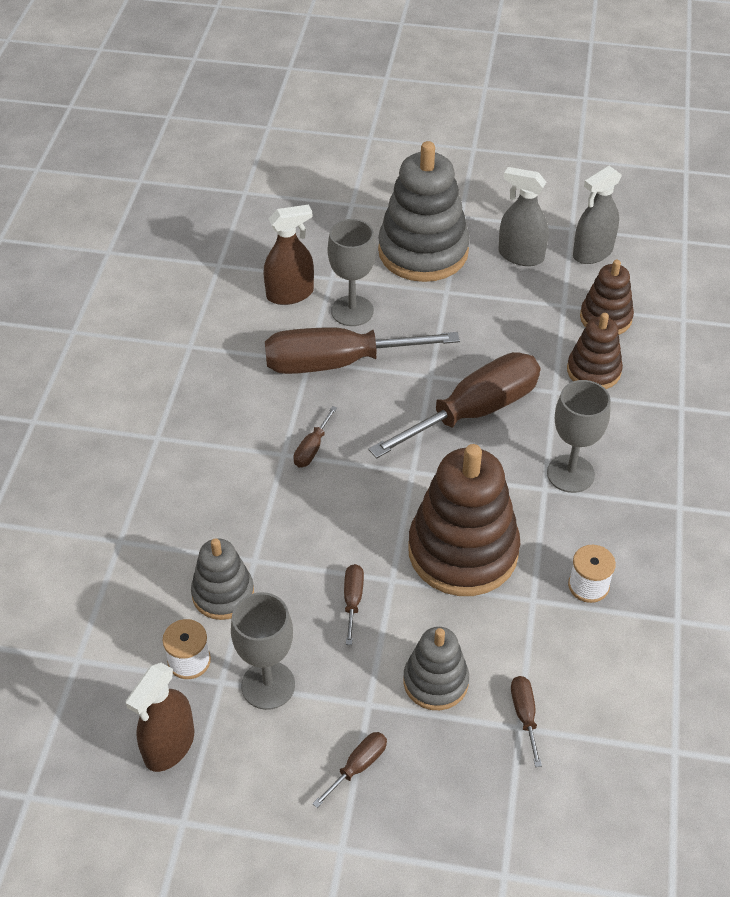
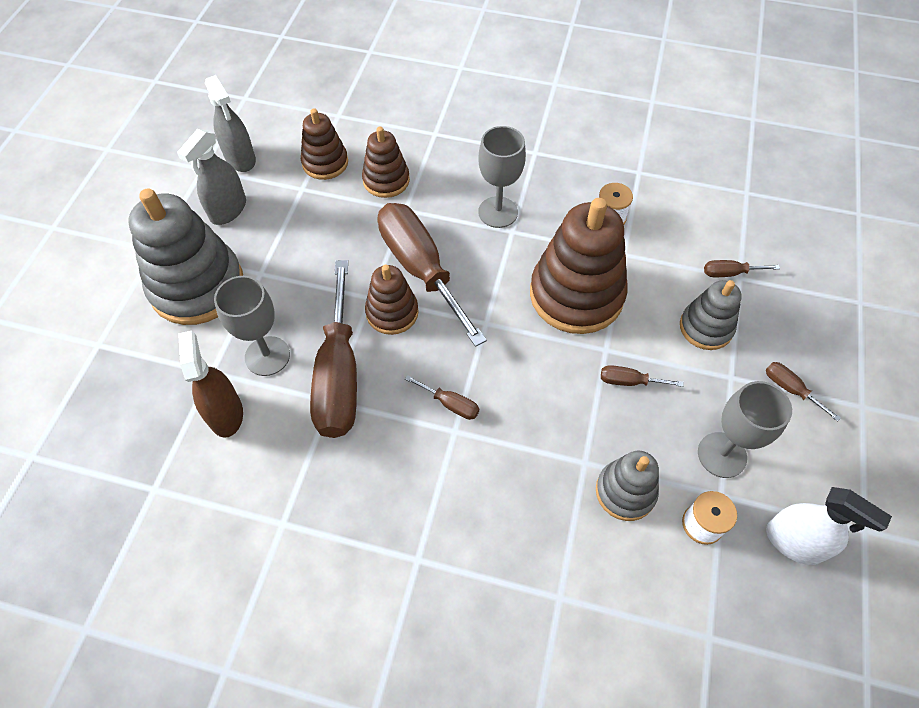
camera: 85 degrees left, 10 degrees up
(169, 746) = (793, 542): brown spray bottle -> white spray bottle
(414, 394) = (392, 312): none -> brown stacking toy

